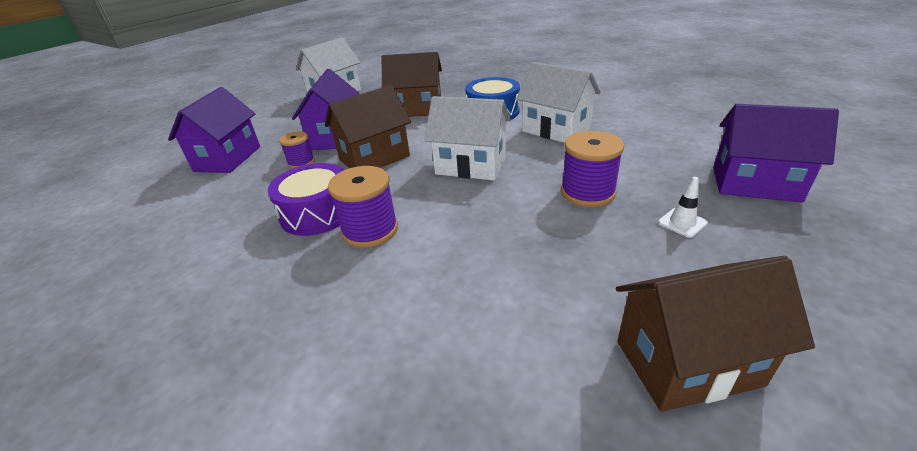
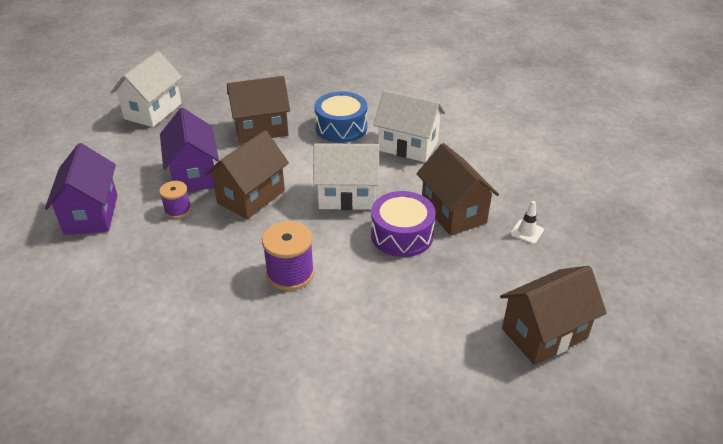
camera: 20 degrees left, 5 degrees up
(317, 213) = (232, 263): purple drum -> purple drum (402, 235)
(587, 192) = (453, 212): purple spool -> brown house
(755, 184) = (572, 189): purple house -> none

